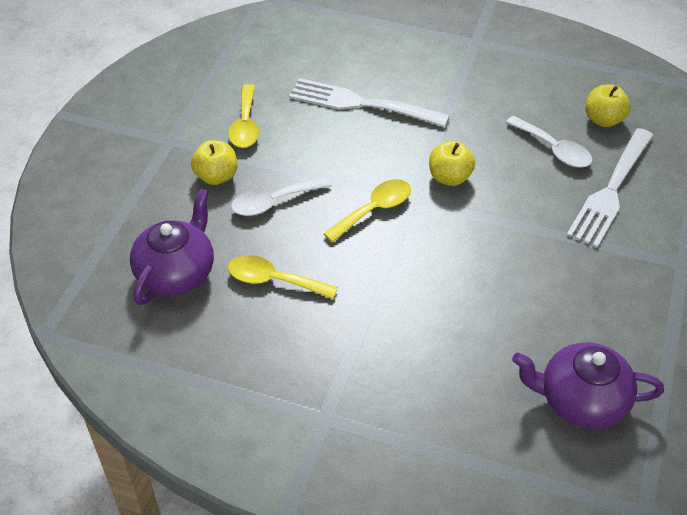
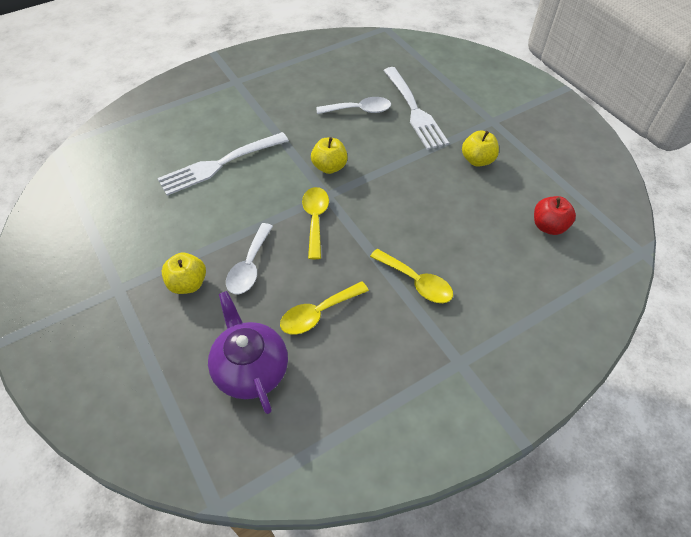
camera: 50 degrees left, 5 degrees up
(245, 125) = (161, 235): yellow spoon -> yellow spoon (416, 282)
(581, 401) = (548, 226): purple teapot -> red apple
(603, 120) = (361, 77): yellow apple -> yellow apple (477, 160)

